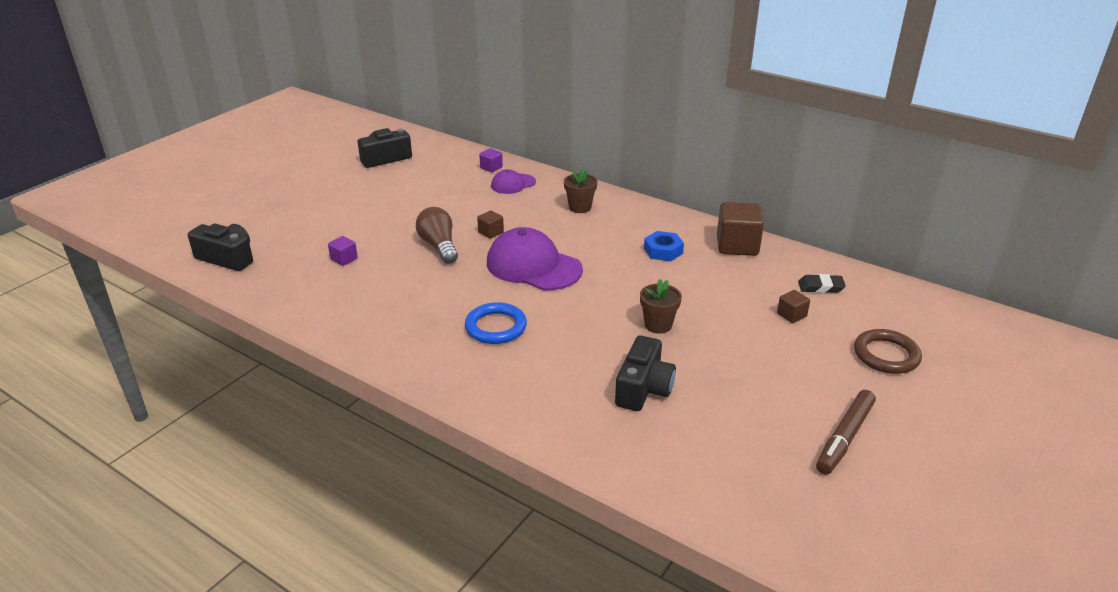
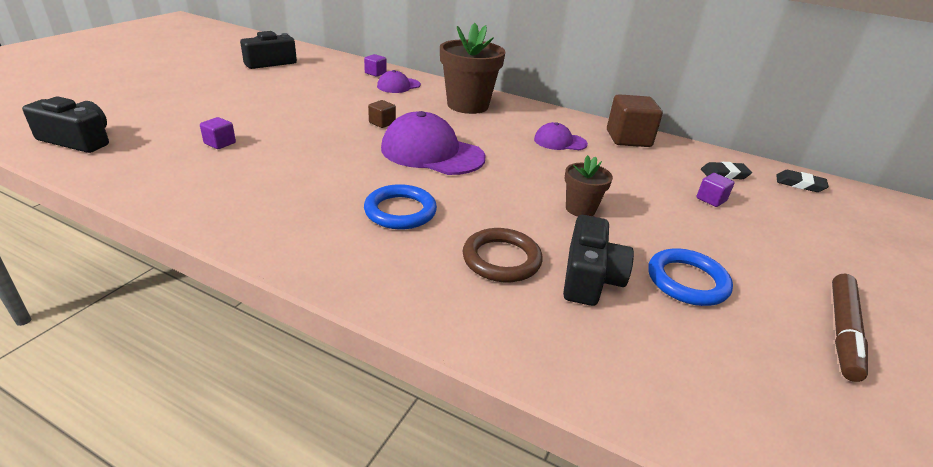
camera: 10 degrees left, 0 degrees up
(439, 246) = (328, 134): brown light bulb -> none
(580, 207) = (467, 105): brown flower pot -> brown flower pot, size x1.91
(663, 251) = (560, 142): blue nut -> purple cap
(728, 393) = (687, 281): none -> blue ring
(791, 315) = (711, 199): brown cube -> purple cube
(886, 355) = (825, 238): brown ring -> brown ring (501, 259)
(896, 298) = (799, 184): none -> black eraser

